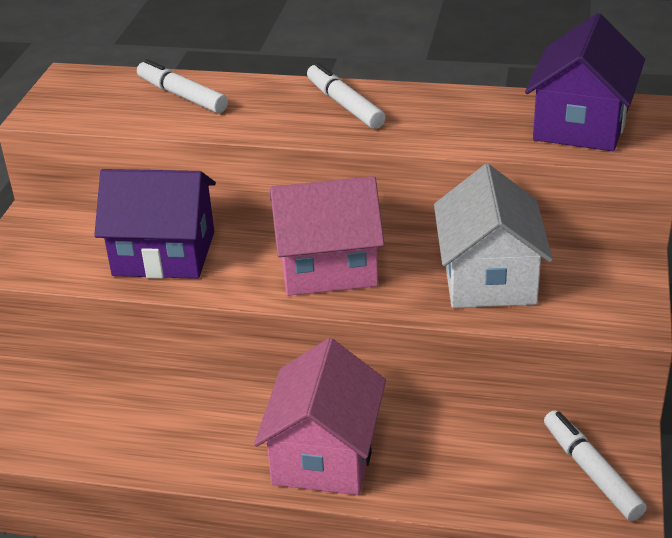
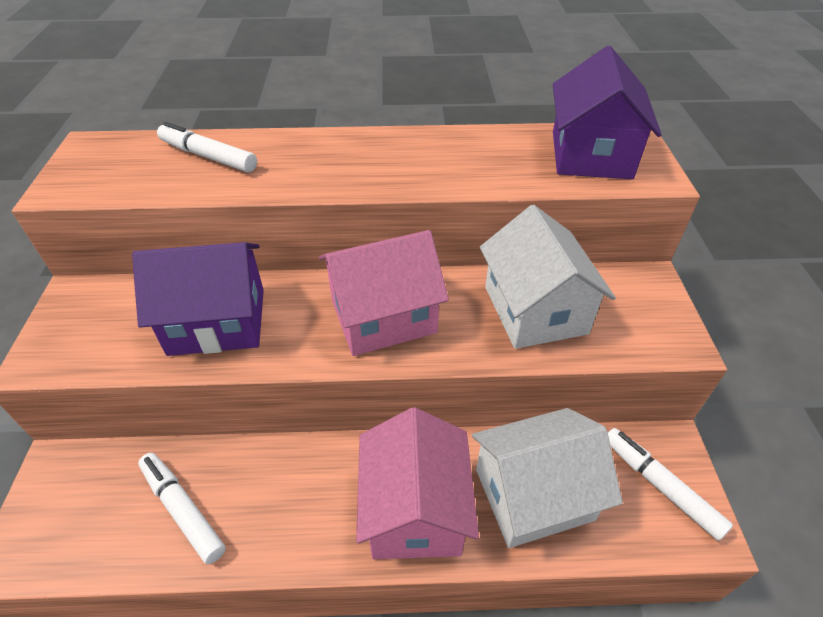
camera: 15 degrees left, 10 degrees up
(344, 105) = (370, 153): white marker -> white marker (183, 510)
(451, 460) = (533, 494): none -> white house

